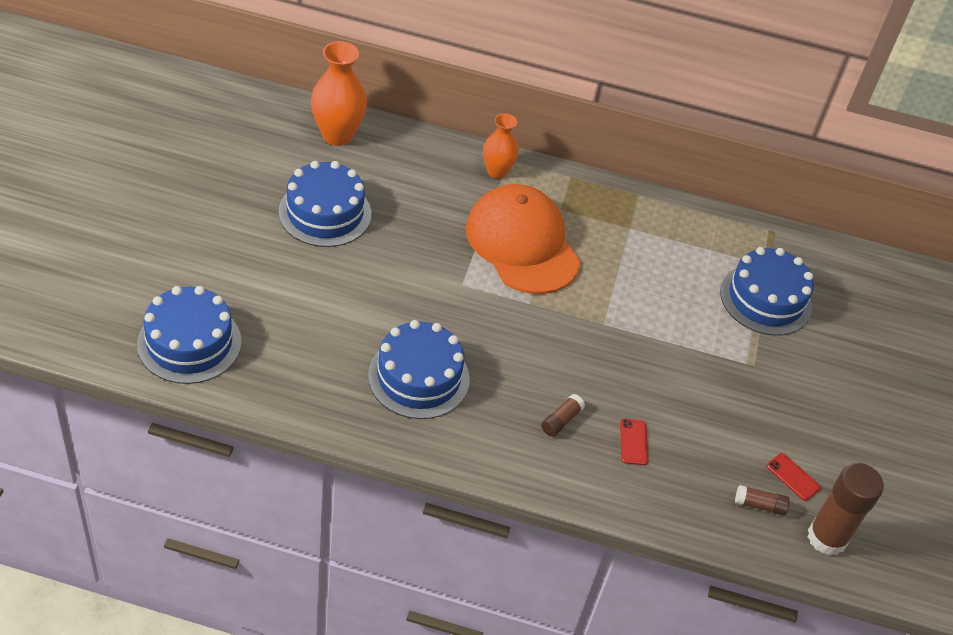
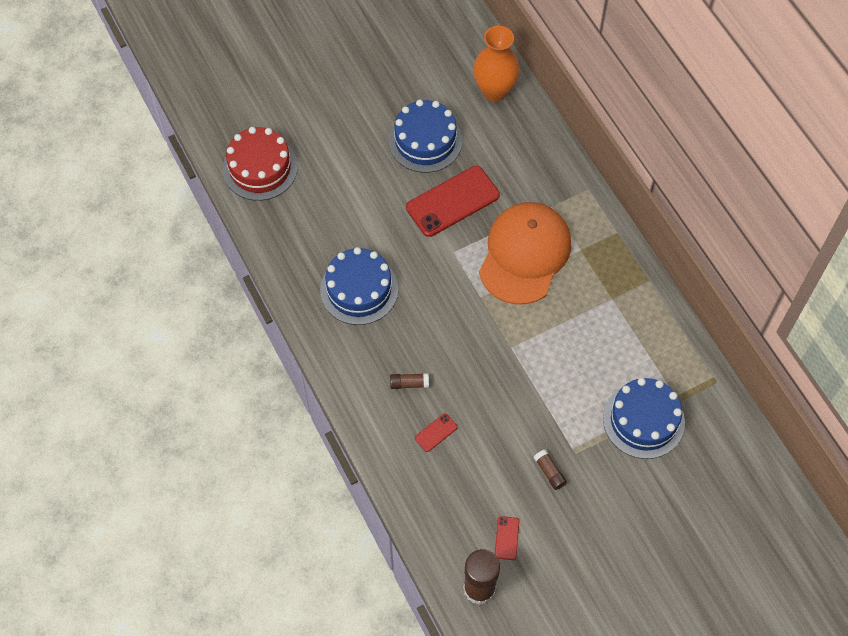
camera: 55 degrees right, 15 degrees up
(189, 343) = (260, 168): blue cake -> red cake
(411, 245) = (452, 201): none -> red phone
(497, 171) = (570, 191): orange vase -> none
(759, 505) = (463, 534): brown glue stick -> brown glue stick (549, 472)

